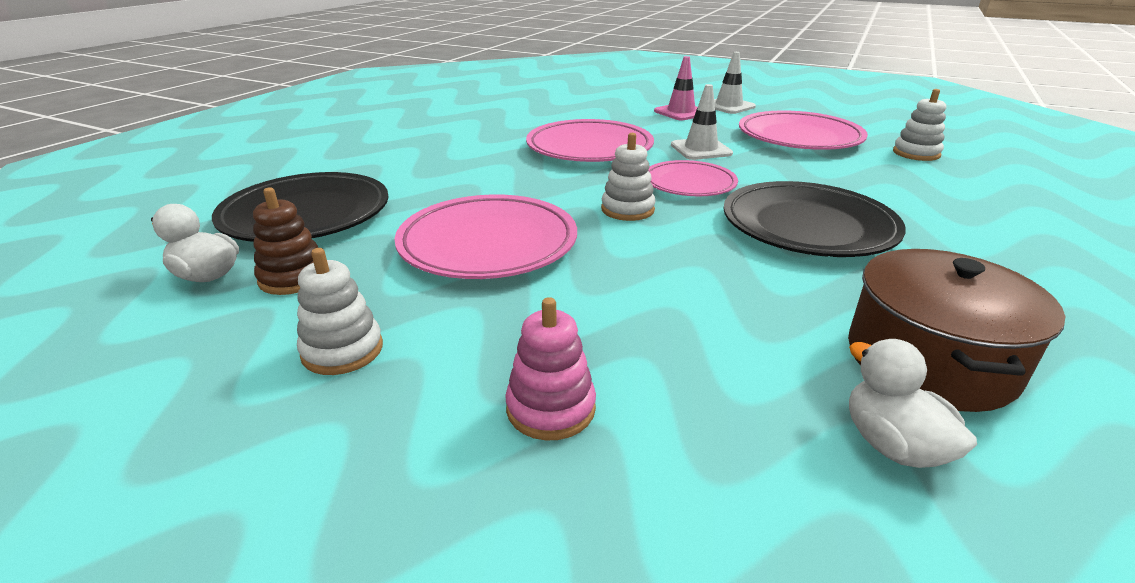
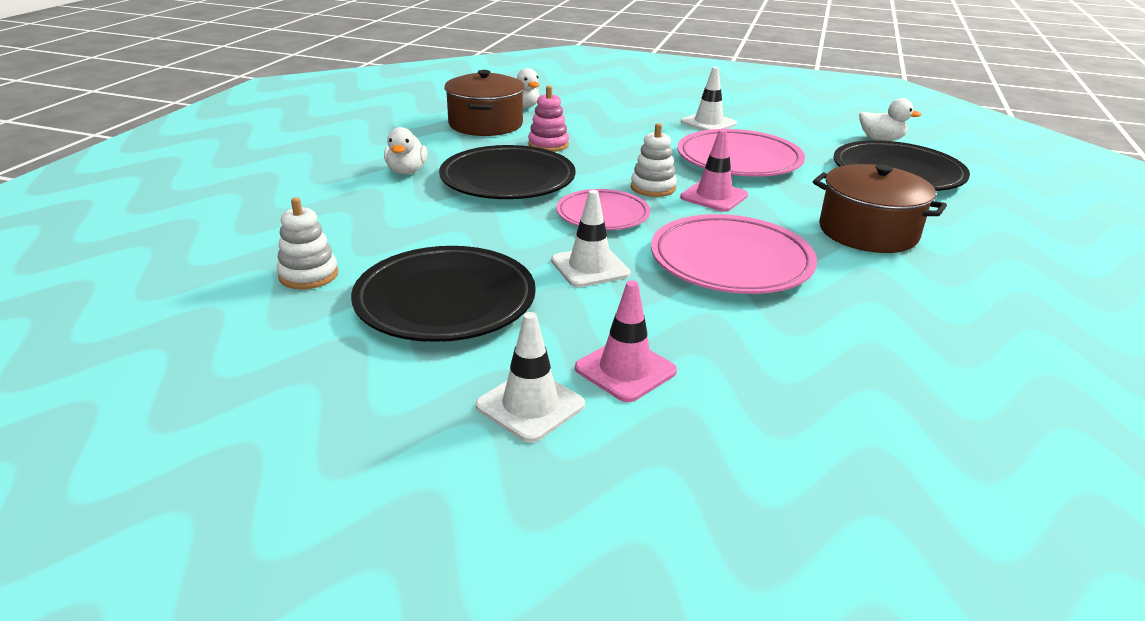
camera: 170 degrees right, 0 degrees up
(293, 278) = (830, 141): brown stacking toy -> none
(342, 350) = (757, 119): white stacking toy -> none
(449, 161) = (868, 232): none -> brown pot
(458, 341) = (708, 123): none -> white traffic cone
(551, 408) = (652, 109): pink stacking toy -> pink stacking toy (548, 145)
(563, 197) = (714, 196): none -> pink traffic cone
(799, 138) = (445, 301): pink plate -> black plate
(955, 246) = (406, 171): none -> white duck

